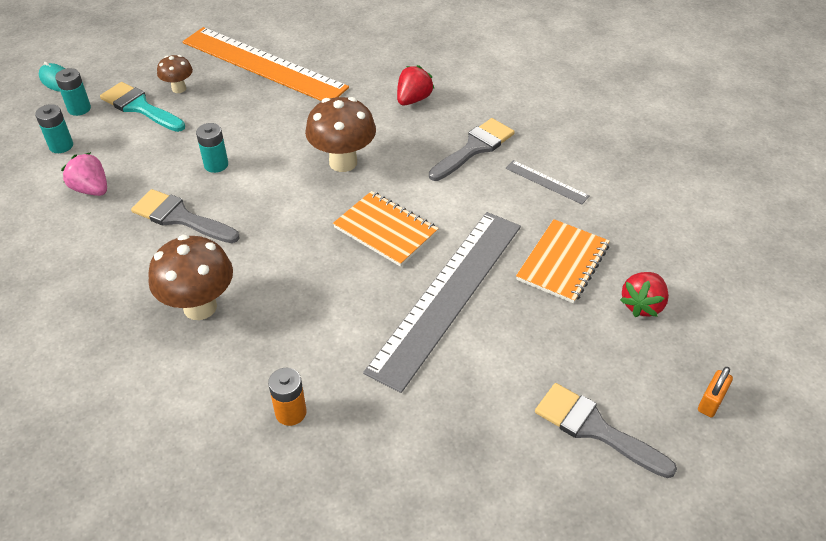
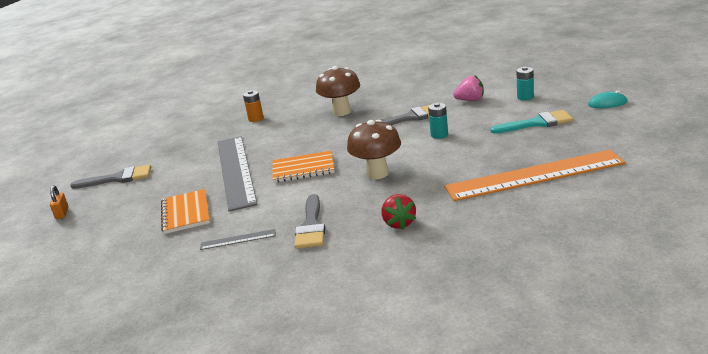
camera: 140 degrees right, 20 degrees down
(79, 109) = (560, 106): turquoise battery -> none
(179, 89) = (543, 139): brown mushroom -> none
(642, 305) = (122, 224): red strawberry -> none

